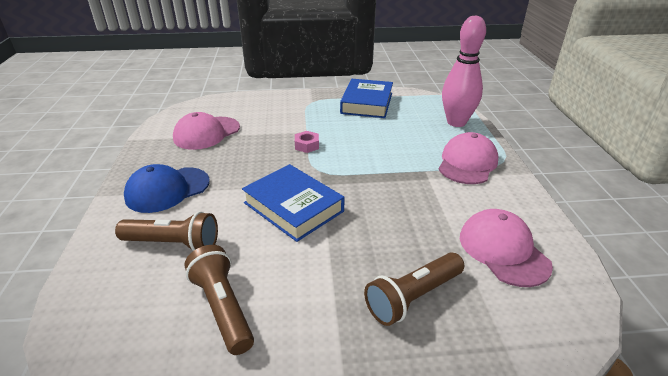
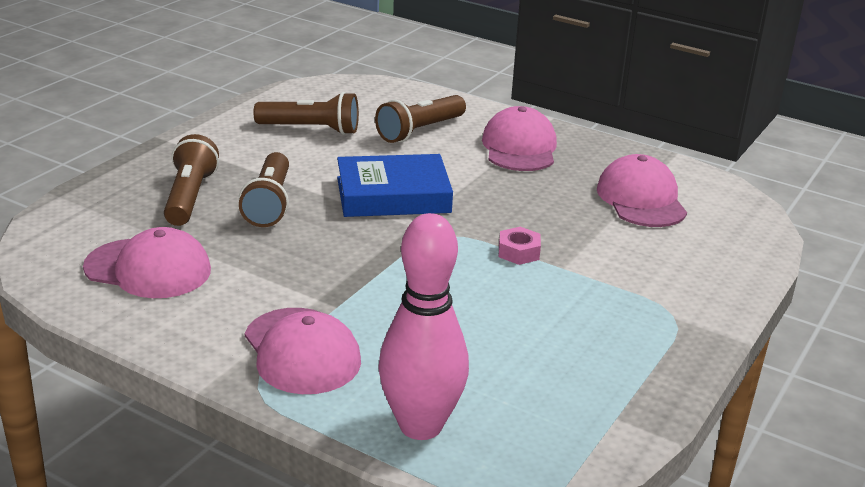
camera: 125 degrees right, 5 degrees down
(167, 190) = (519, 147): blue cap -> pink cap
(367, 103) = (610, 370): blue book -> none
(369, 251) = (269, 203): none -> brown flashlight

